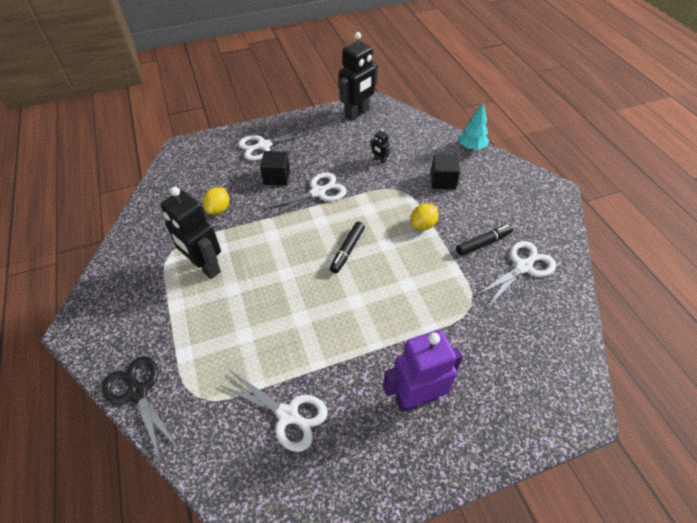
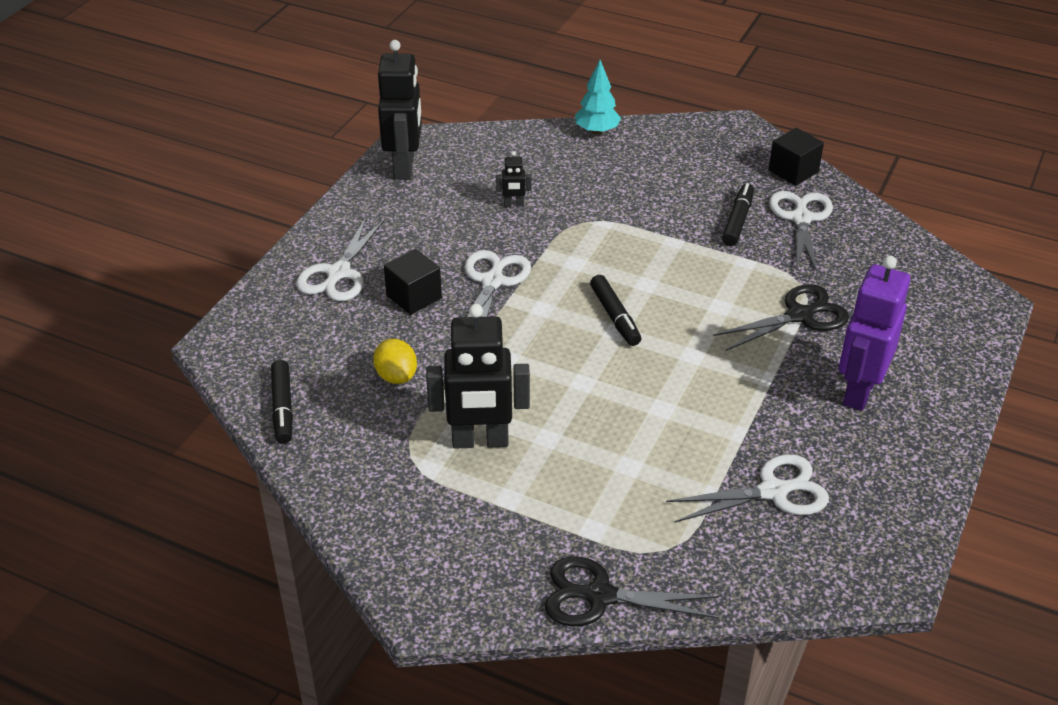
camera: 45 degrees left, 10 degrees down
(162, 191) = (283, 407): none -> black marker
(423, 225) = (657, 241): yellow lemon -> none
(443, 181) = (615, 184): black cube -> black cube (793, 171)
(444, 323) = (799, 316): none -> black scissors

